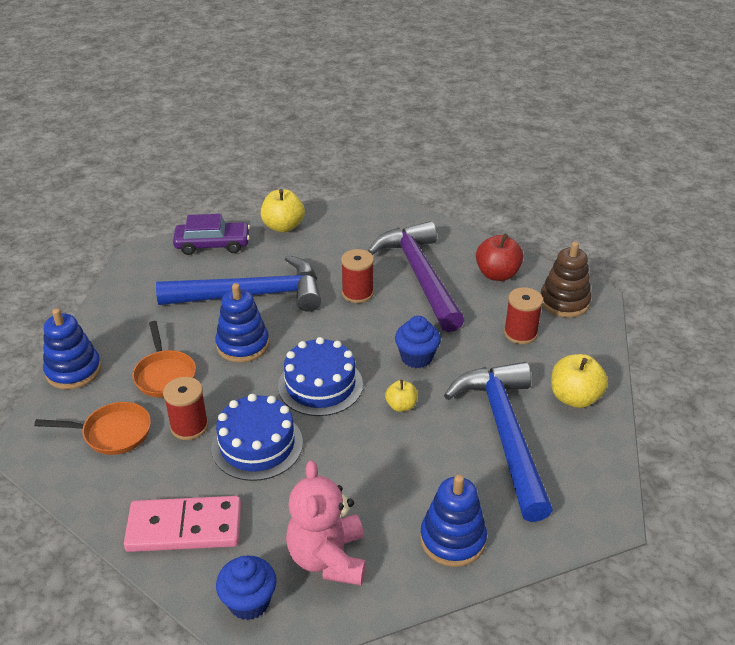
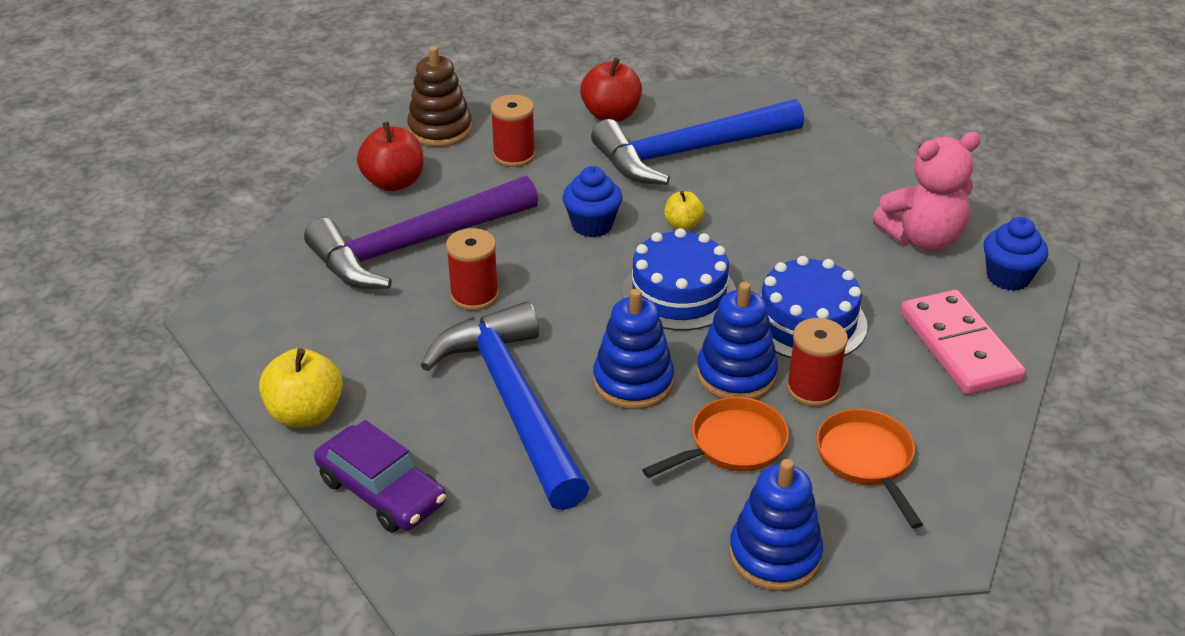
camera: 105 degrees left, 0 degrees up
(212, 245) = (381, 491): purple car -> purple car turned 150 degrees clockwise
(452, 539) = (847, 169): blue stacking toy -> blue stacking toy (736, 375)
(574, 398) = (611, 115): yellow apple -> red apple

